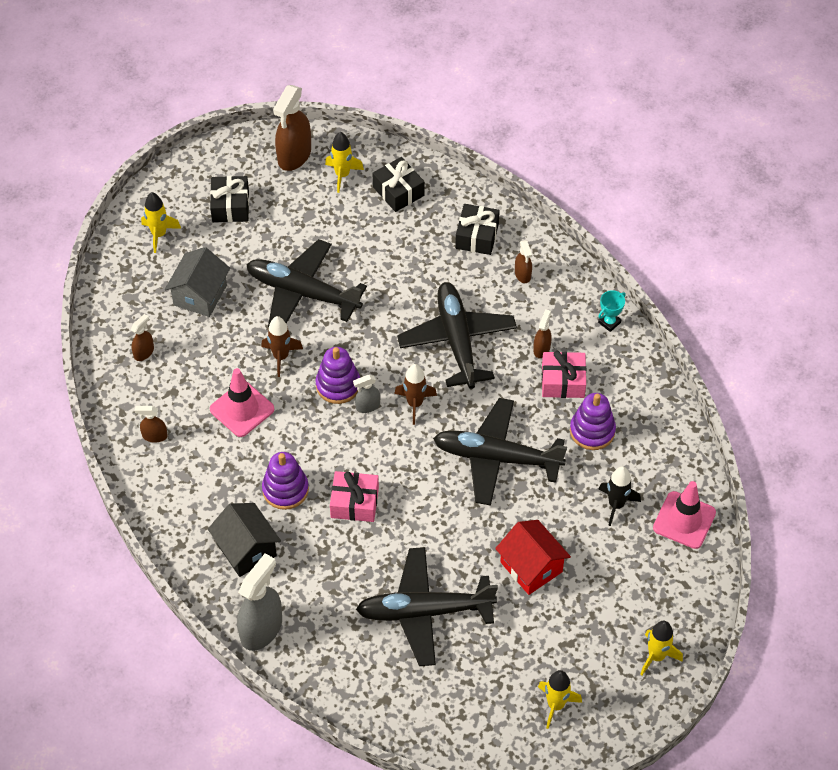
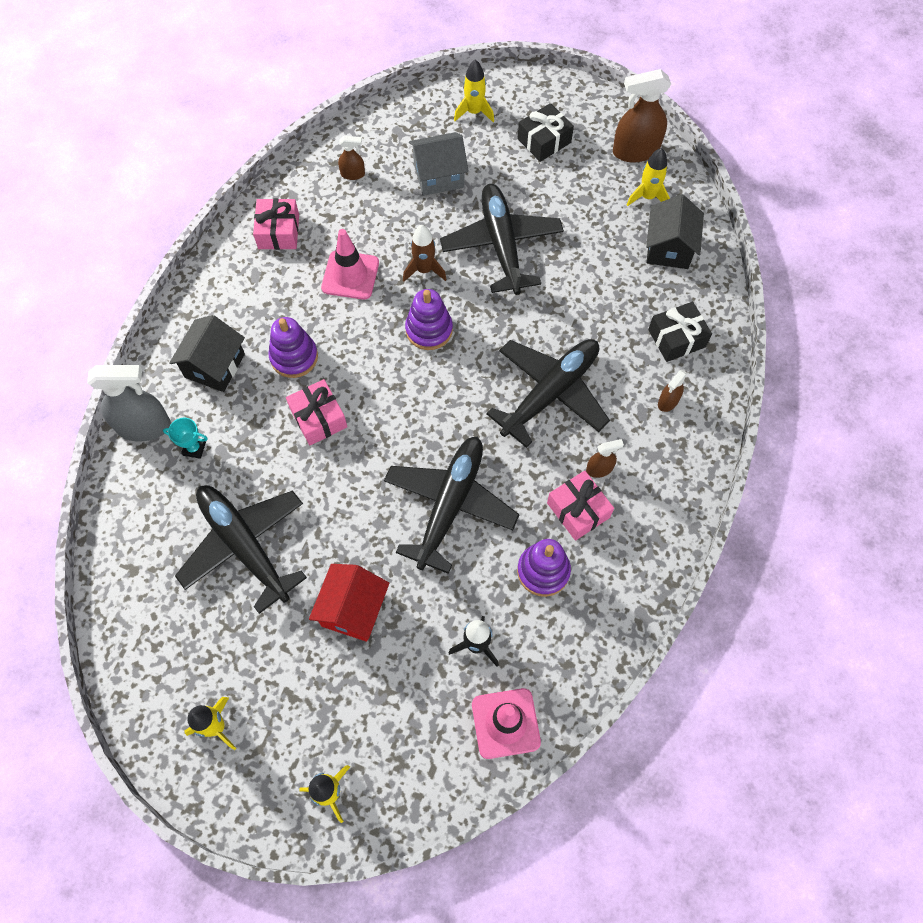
camera: 55 degrees right, 10 degrees up
(154, 436) = (278, 232): brown spray bottle -> pink gift
(367, 406) = (425, 366): grey spray bottle -> none
(398, 191) = (669, 248): black gift -> black house
(415, 404) = (456, 401): brown rocket -> none
(496, 458) = (450, 505): black plane -> black plane turned 45 degrees clockwise
(609, 322) = (678, 510): turquoise trophy -> turquoise trophy (194, 448)

